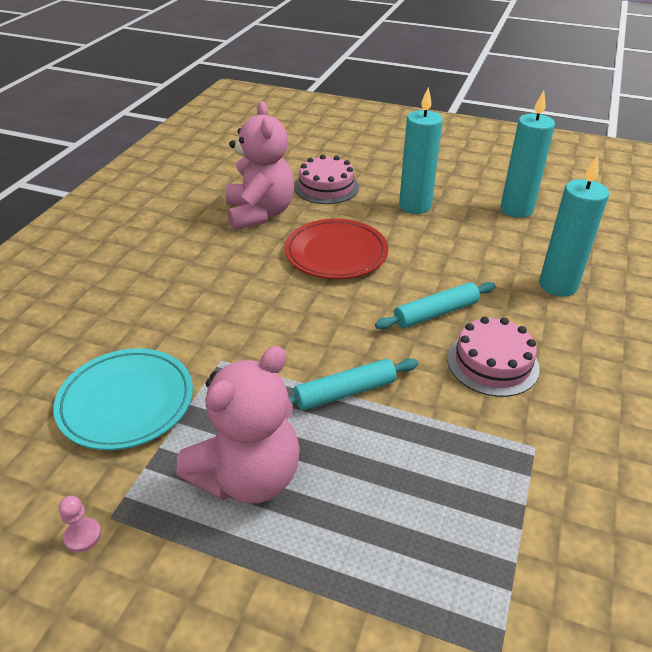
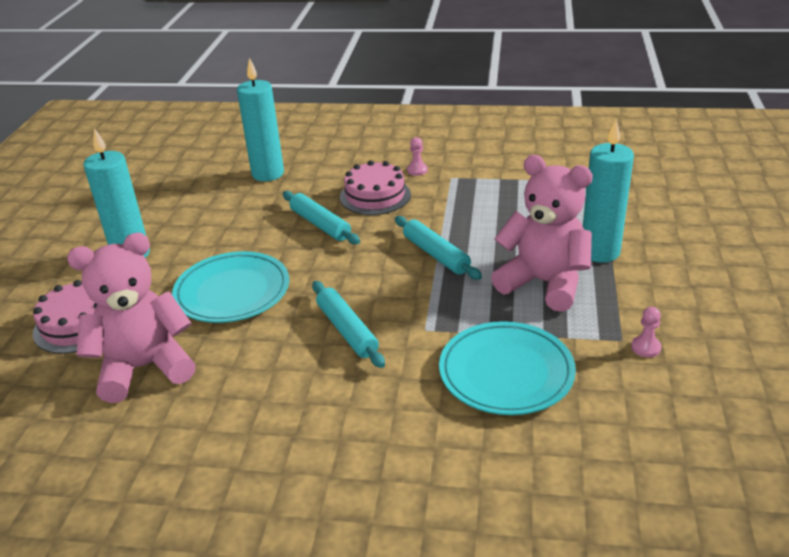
camera: 100 degrees left, 5 degrees down
(247, 311) = (347, 330): none -> turquoise rolling pin
(336, 253) = (232, 292): red plate -> turquoise plate
(516, 210) = (142, 197): turquoise candle -> turquoise candle (600, 252)
(559, 414) = (417, 170): none -> pink pawn

